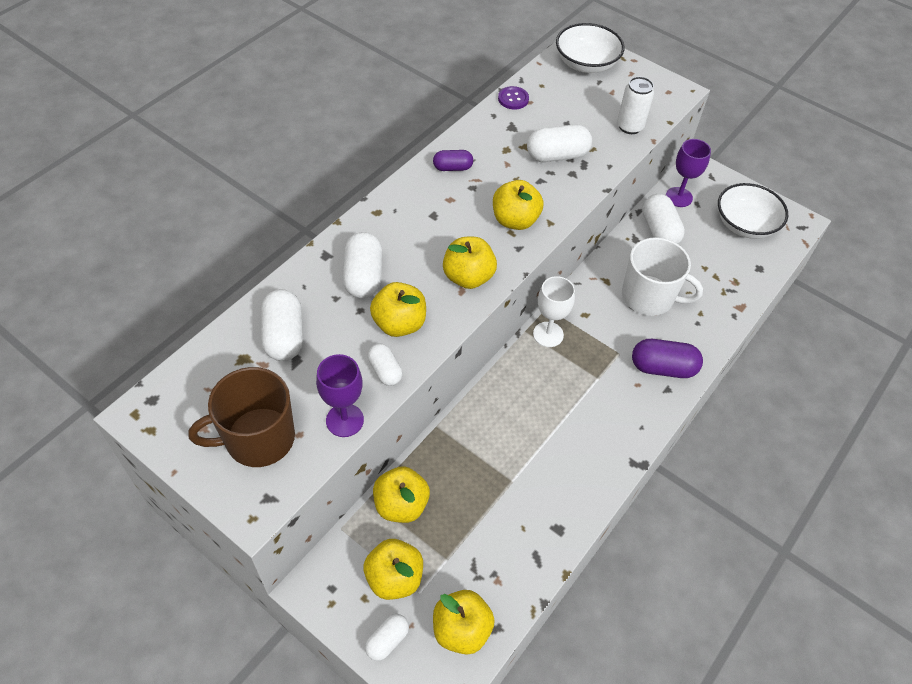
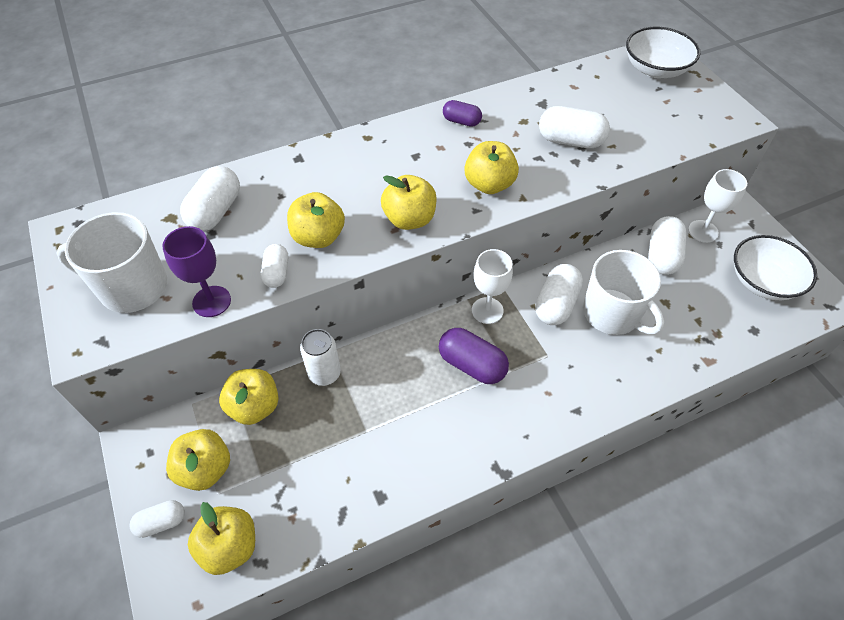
camera: 30 degrees right, 0 degrees up
(258, 438) = (132, 287): brown mug -> white mug
(363, 276) = (317, 186): white capsule -> white capsule (556, 304)
(513, 99) = (560, 80): purple button -> none
(630, 126) = (665, 137): white can -> white can (324, 374)
(663, 368) = (585, 387): purple capsule -> purple capsule (472, 365)
(679, 197) = (703, 231): purple goblet -> white goblet

